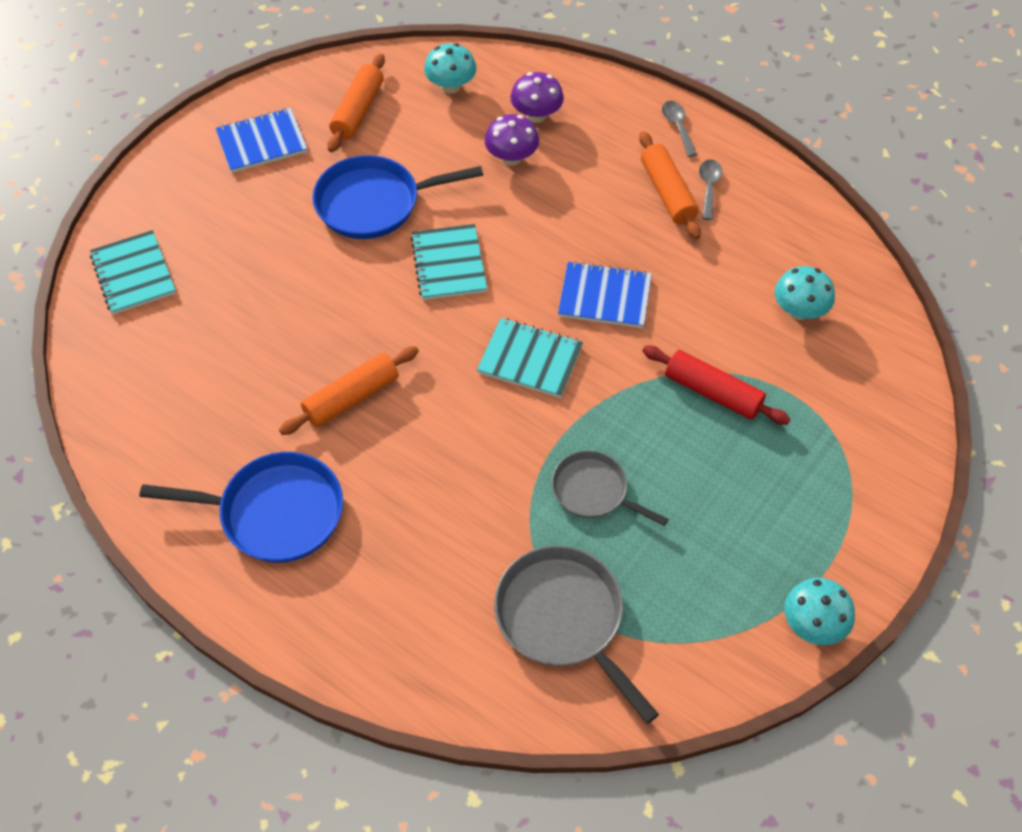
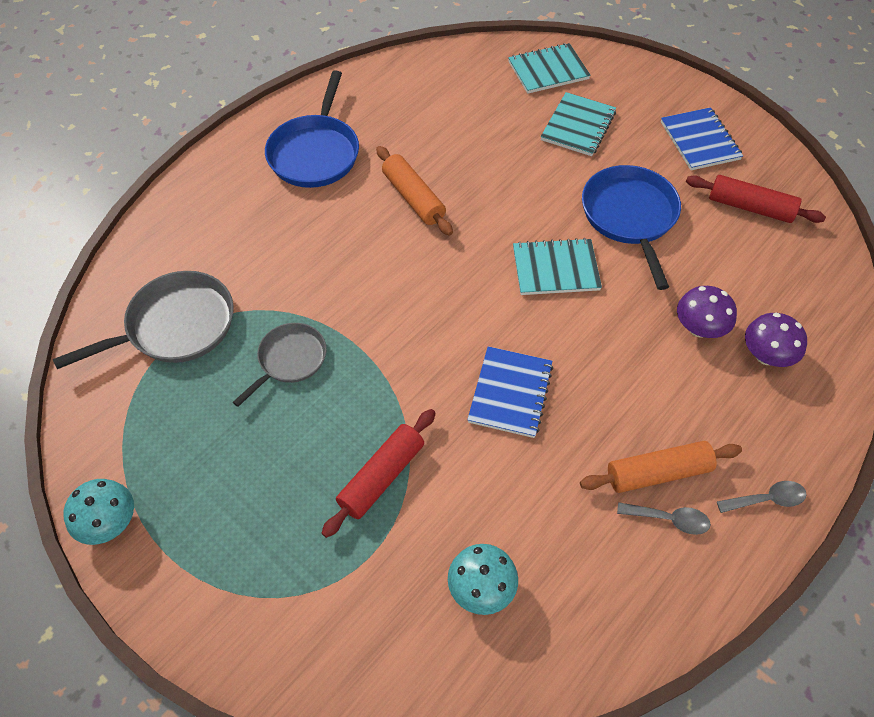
camera: 95 degrees right, 0 degrees up
(358, 111) = (750, 207): orange rolling pin -> red rolling pin
(451, 86) = (798, 282): turquoise mushroom -> none
(530, 360) = (439, 324): turquoise notebook -> turquoise notebook (578, 126)

